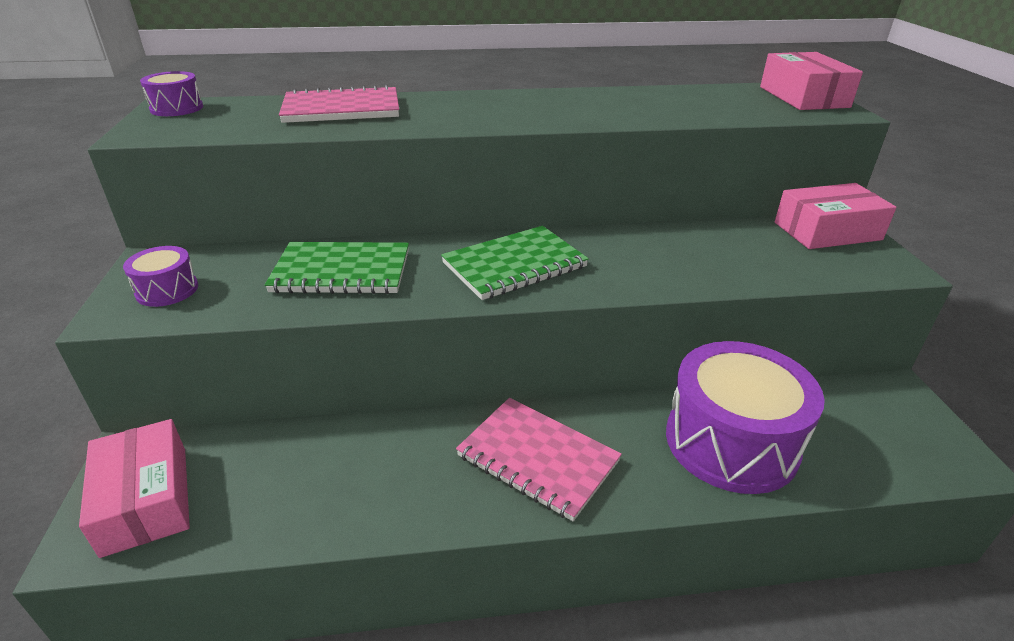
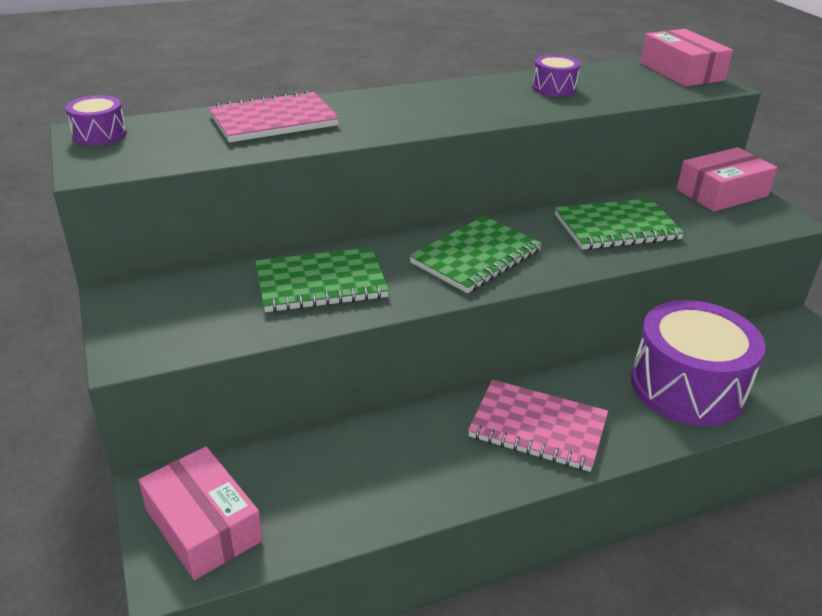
camera: 15 degrees left, 0 degrees up
(167, 290) = (161, 324): purple drum -> purple drum (554, 88)
(686, 253) = (616, 227): none -> green notebook

